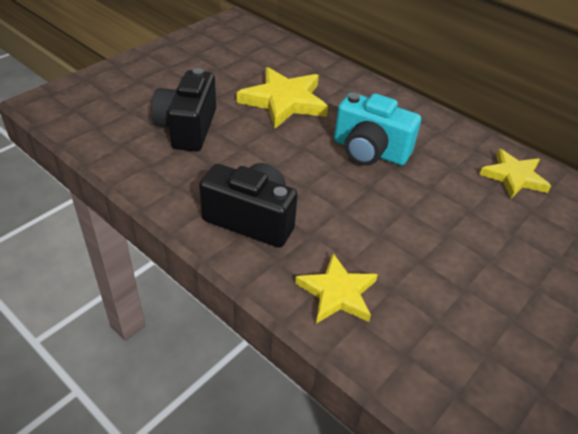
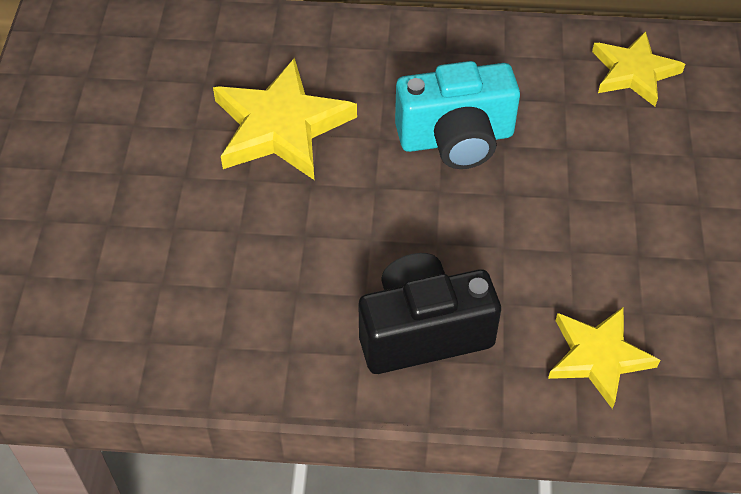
camera: 35 degrees left, 10 degrees up
(187, 128) = (205, 254): black camera -> none

